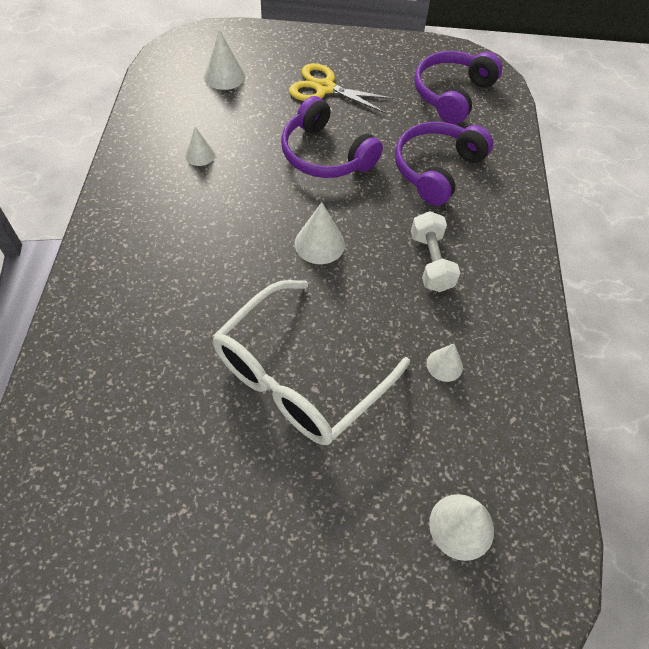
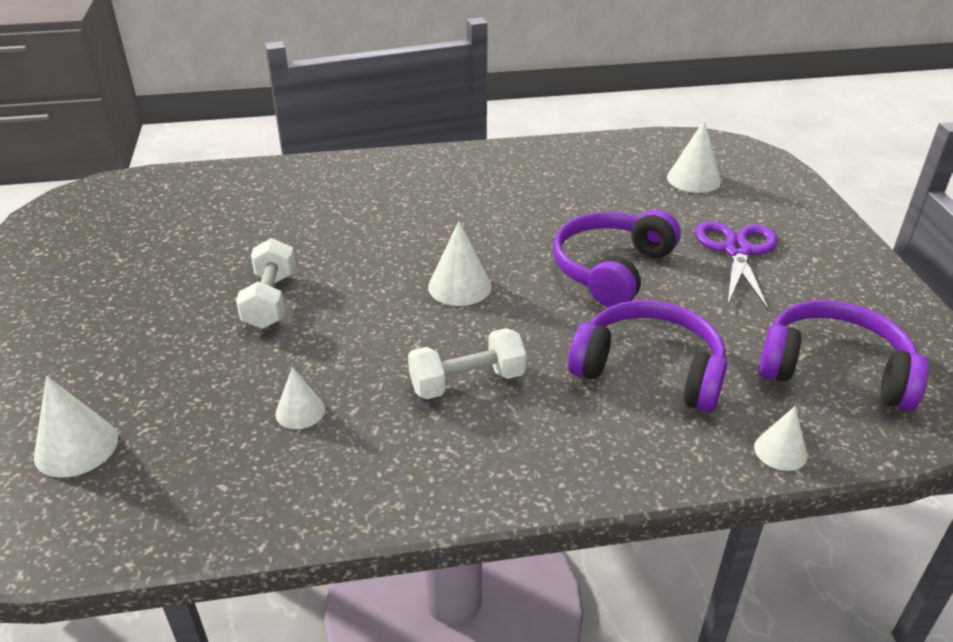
camera: 80 degrees right, 20 degrees down
(200, 155) = (553, 188): white cone -> white cone (780, 451)
(300, 375) = (270, 301): white glasses -> white dumbbell
(324, 88) = (737, 250): yellow scissors -> purple scissors

